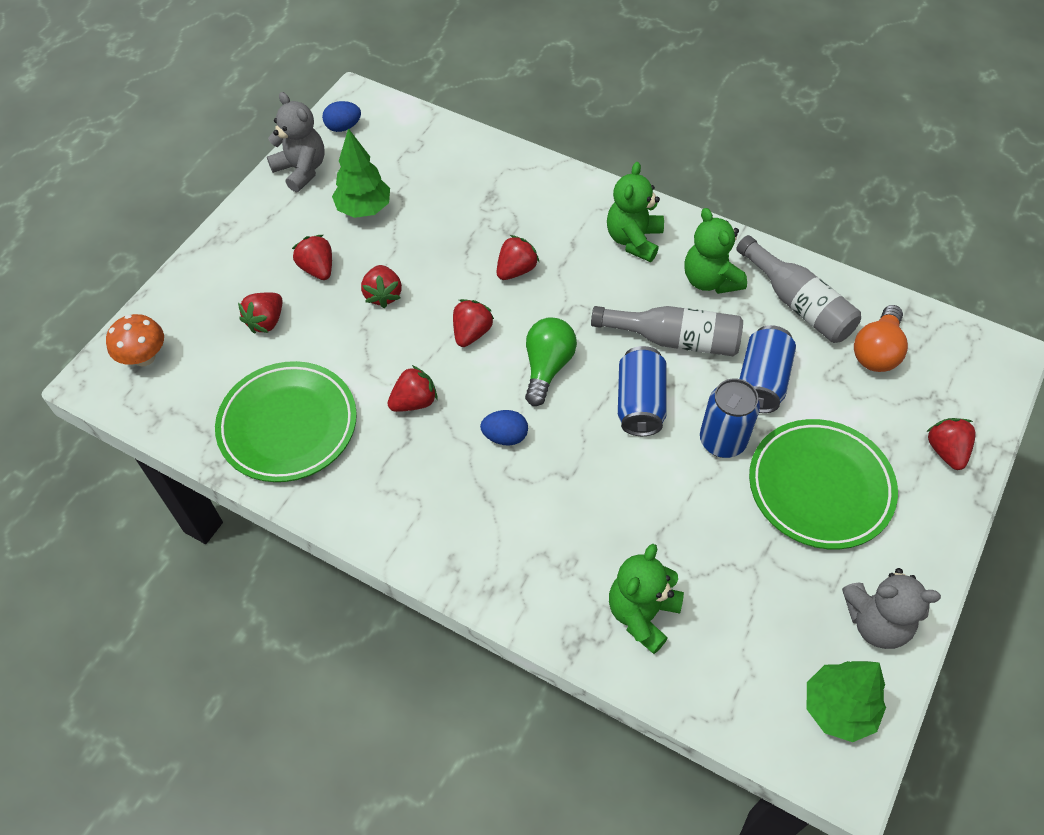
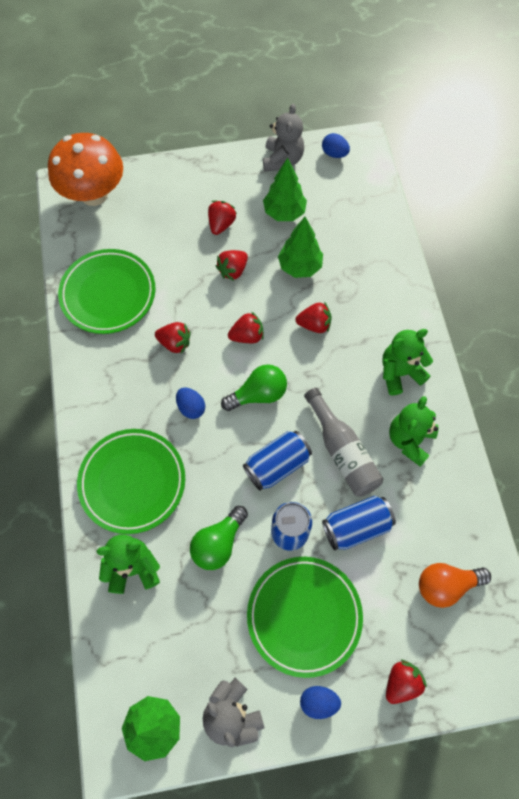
camera: 50 degrees right, 10 degrees up
(144, 357) = (94, 194): orange mushroom -> orange mushroom, size x1.91
(266, 321) = (164, 229): red strawberry -> none
(439, 238) = (300, 266): none -> green tree
(541, 549) = (132, 482): none -> green plate
(681, 512) = (218, 543): none -> green light bulb
(798, 303) = (440, 508): grey bottle -> none
(917, 534) = (318, 701): none -> blue egg

